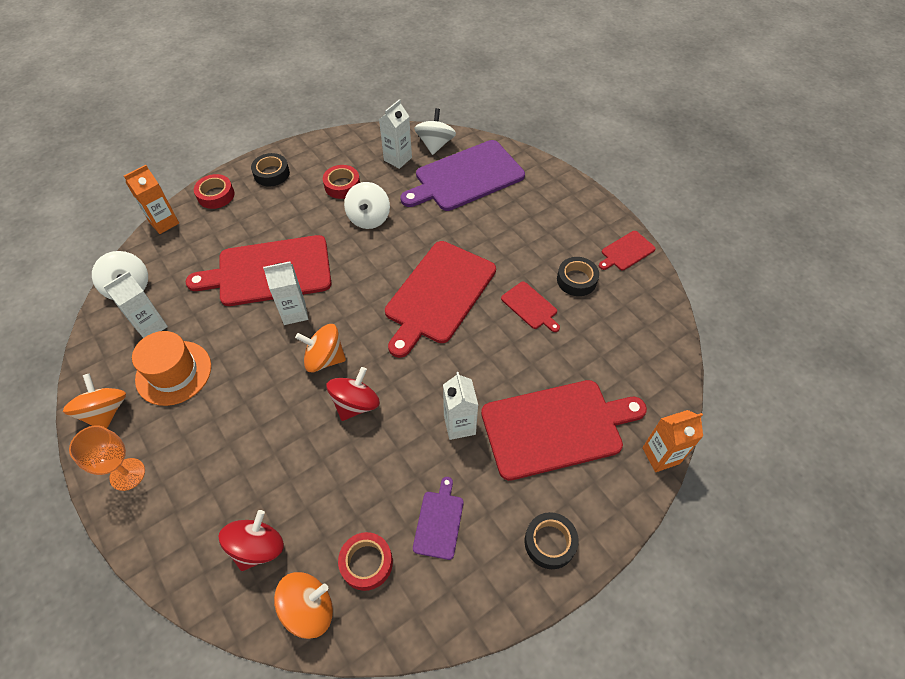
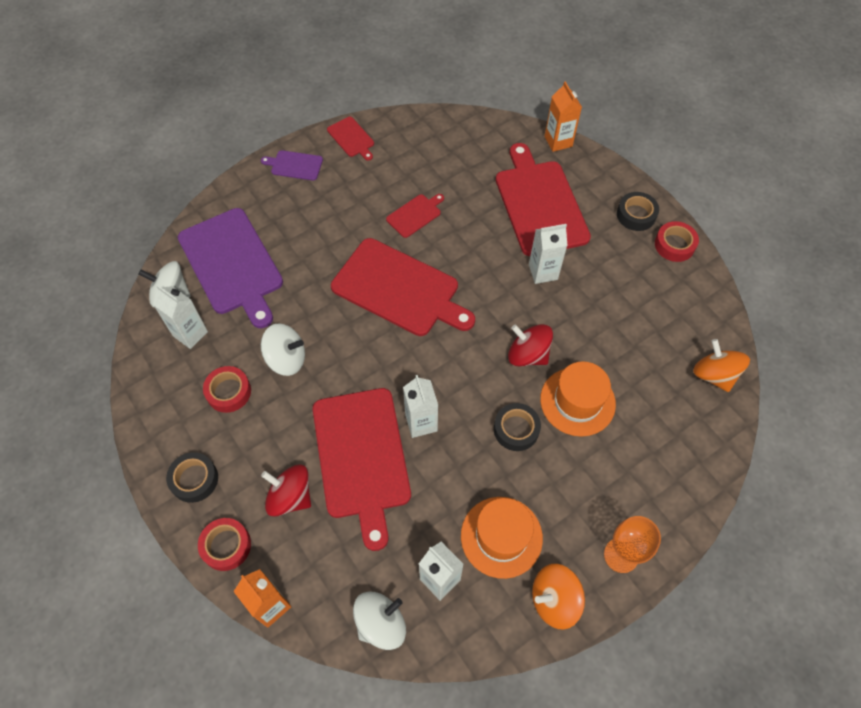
camera: 90 degrees left, 5 degrees up
(258, 547) = (672, 420): red spinning top -> red spinning top (290, 497)
(296, 448) = (577, 401): none -> orange hat
(324, 358) = (478, 387): orange spinning top -> none
(366, 563) = (671, 336): red tape -> red tape (674, 245)
(439, 522) = (630, 286): purple cutting board -> purple cutting board (295, 165)
(576, 280) = (384, 178): black tape -> black tape (516, 429)

